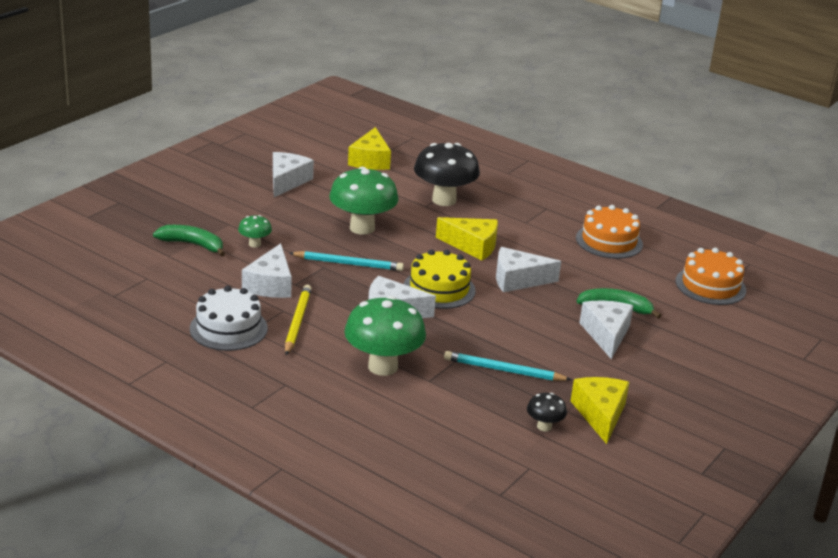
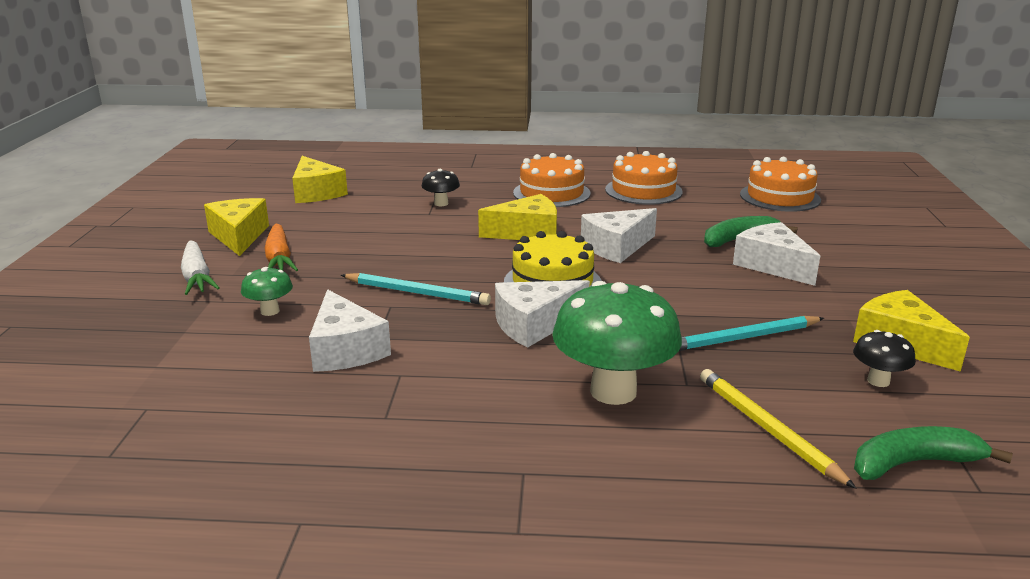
camera: 30 degrees left, 5 degrees down
(192, 245) = (179, 340): green banana -> green banana (913, 463)
(228, 328) = (349, 429): white cake -> none
(236, 204) = (197, 277): none -> white carrot
(287, 181) = (239, 236): white cheese -> yellow cheese
(294, 208) = (279, 258): none -> orange carrot
(297, 322) = (436, 381): yellow pencil -> yellow pencil (767, 429)
(348, 264) = (416, 293): turquoise pencil -> turquoise pencil turned 45 degrees clockwise
(362, 228) = (386, 253): green mushroom -> none
(444, 200) = (441, 203): black mushroom -> black mushroom, size x0.47
(535, 219) = (551, 193): none -> orange cake

